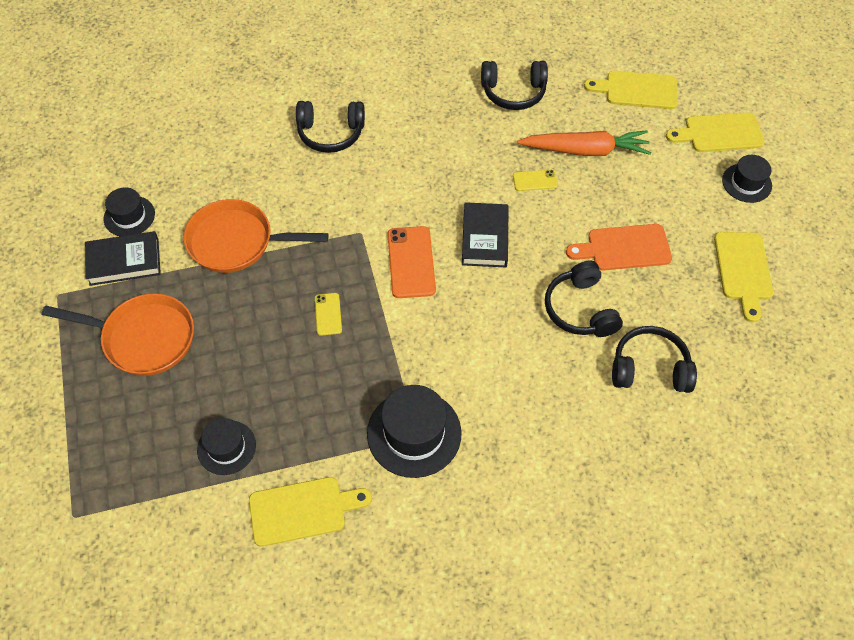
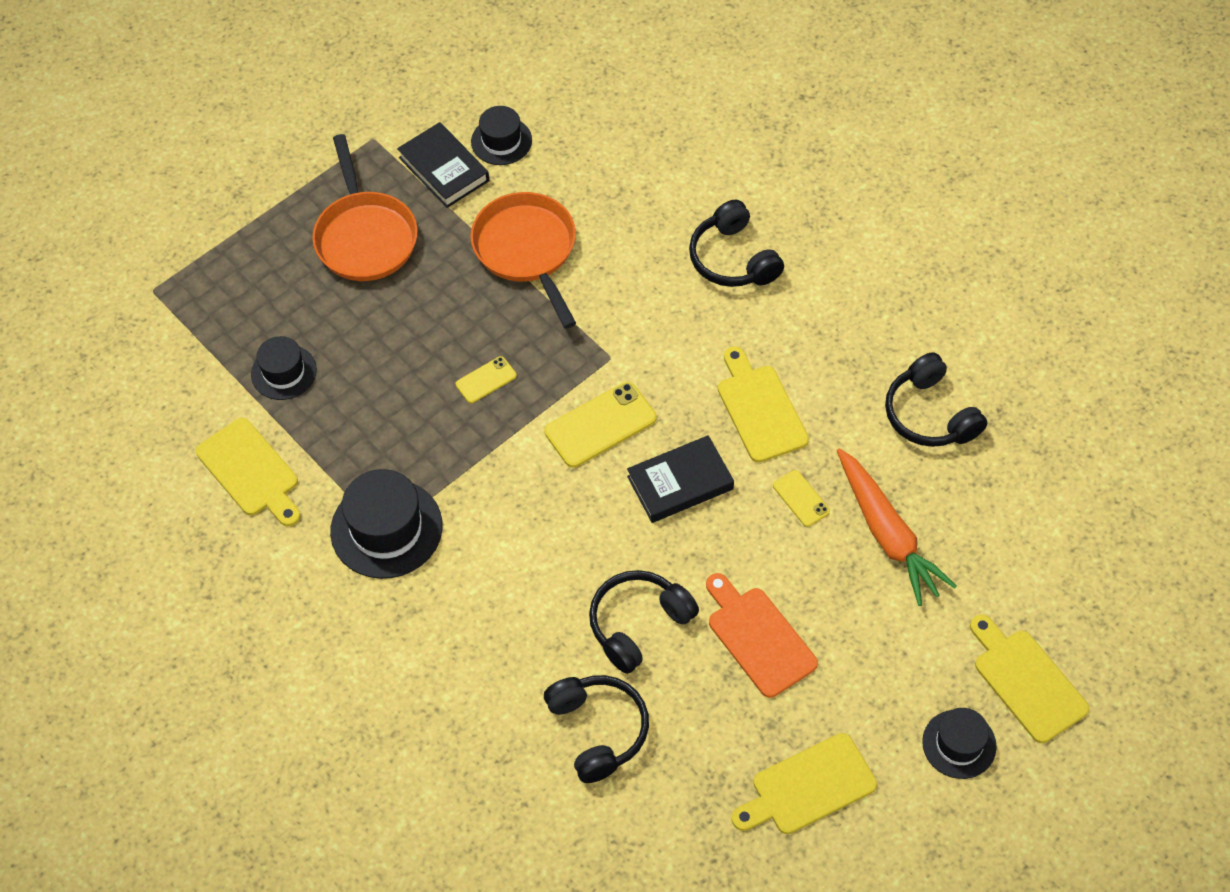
camera: 65 degrees right, 0 degrees up
(411, 262) = (600, 425): orange phone -> yellow phone
(636, 90) = (1035, 553): yellow cutting board -> yellow cutting board (759, 409)

